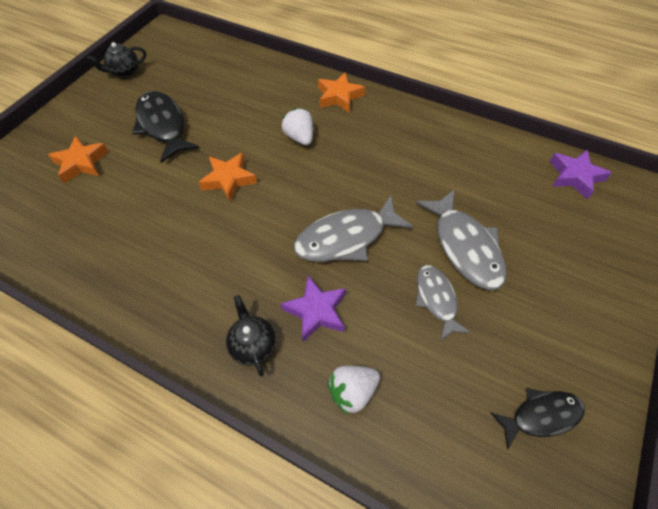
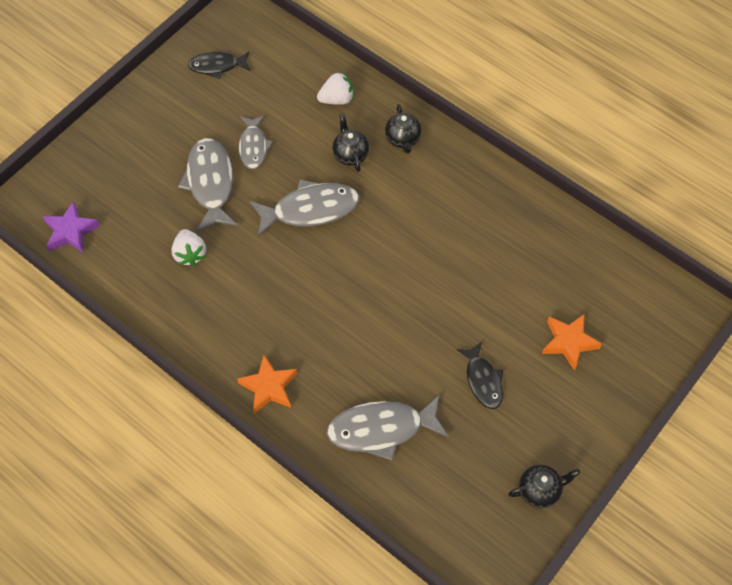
camera: 170 degrees left, 5 degrees up
(163, 126) = (483, 380): black fish -> black fish, size x0.62
(229, 179) = (411, 291): orange star -> none
(245, 86) = (381, 429): none -> grey fish
(300, 137) = (329, 332): white strawberry -> white strawberry (190, 254)
(316, 311) = (350, 154): purple star -> black teapot

